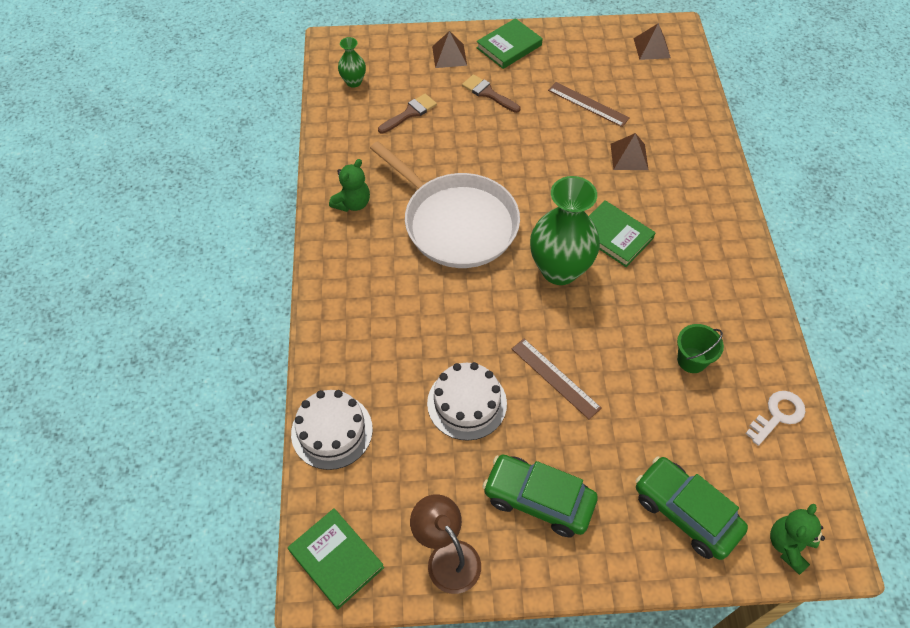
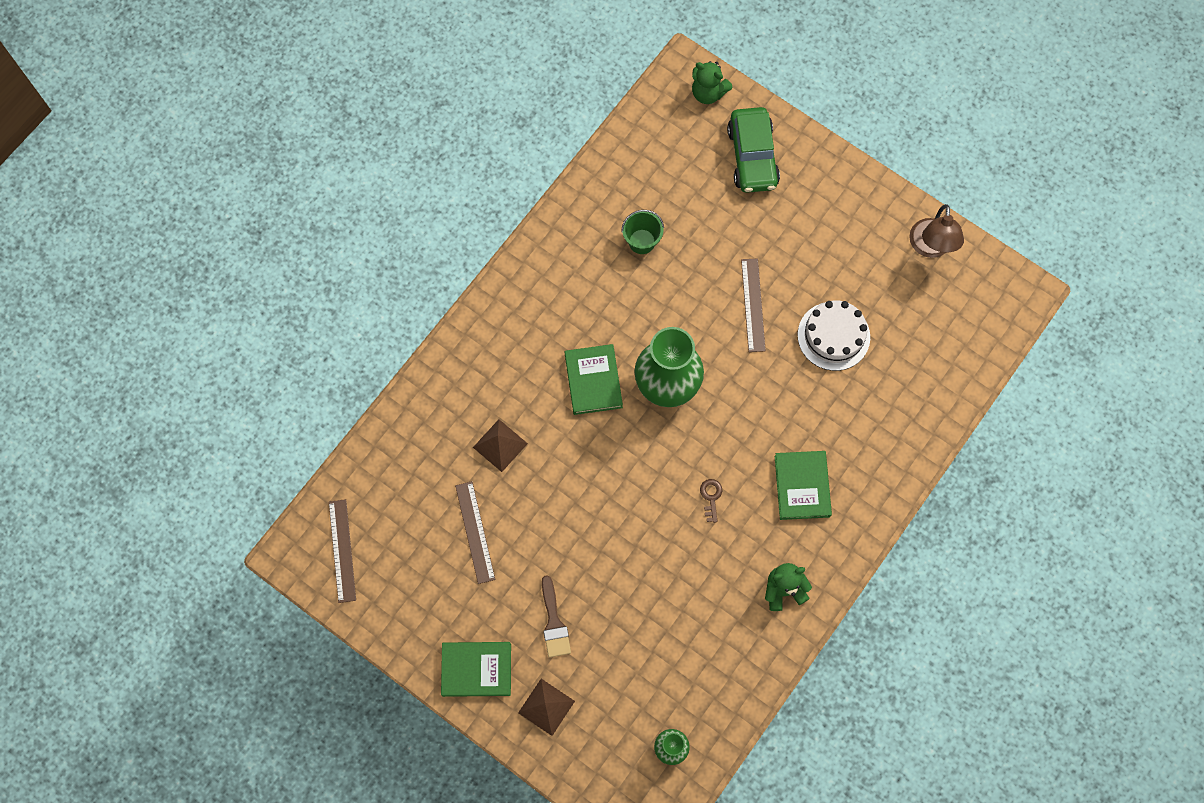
camera: 140 degrees left, 15 degrees up
(332, 431) = (947, 390): white cake -> none
(336, 559) = (1004, 299): green book -> green book (802, 486)
(410, 113) = (649, 658): brown brush -> none
(456, 223) = (711, 497): white pan -> brown key
(538, 500) = (841, 235): green car -> none
(652, 48) = (342, 550): brown pyramid -> brown ruler
(777, 415) = (625, 163): white key -> none
(788, 545) = (708, 93): green teddy bear -> green teddy bear turned 45 degrees clockwise

